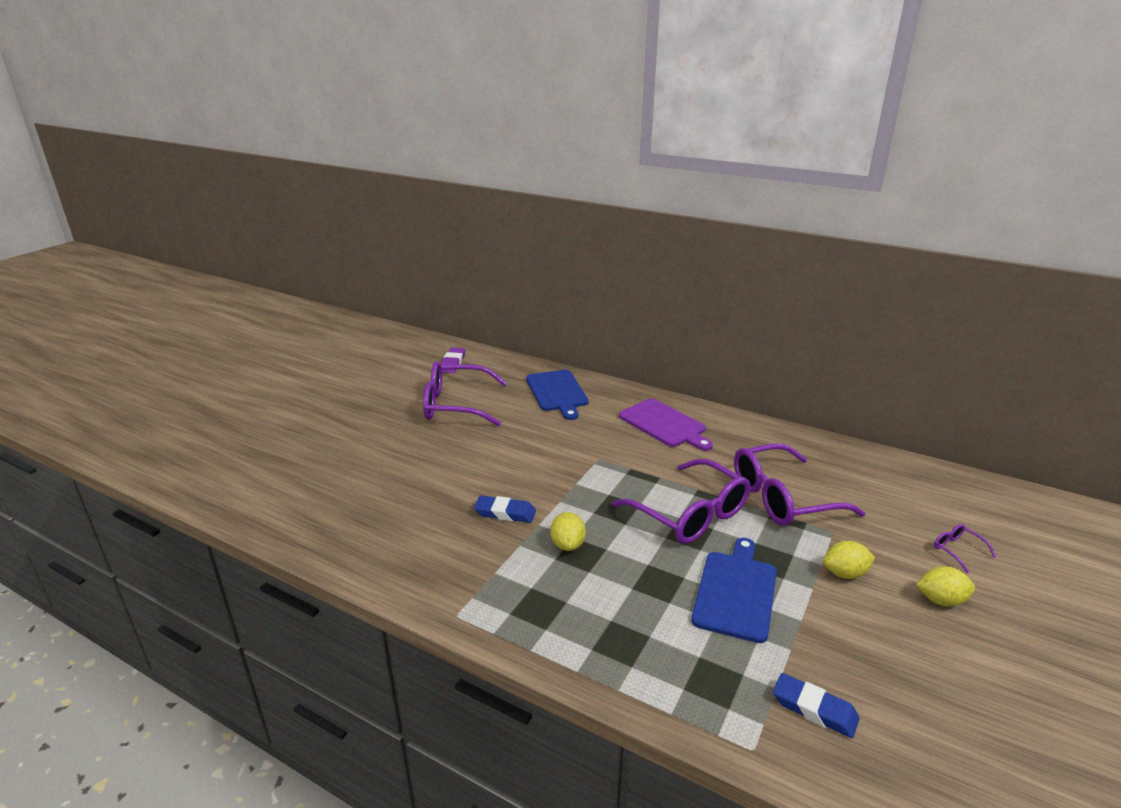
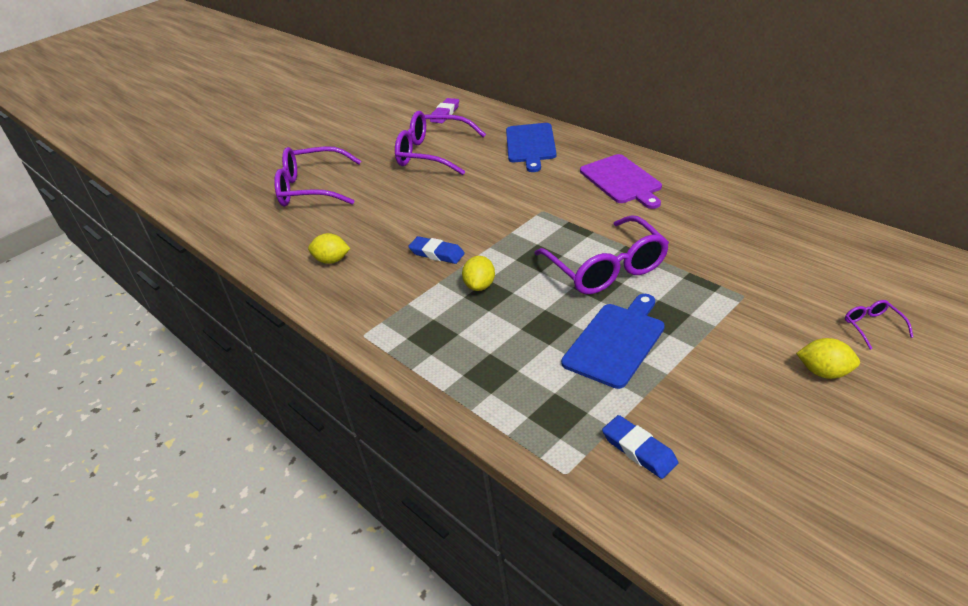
camera: 20 degrees right, 10 degrees up
(783, 498) = (709, 260): purple glasses -> purple glasses (312, 188)
(845, 573) = (735, 336): yellow lemon -> yellow lemon (332, 260)

